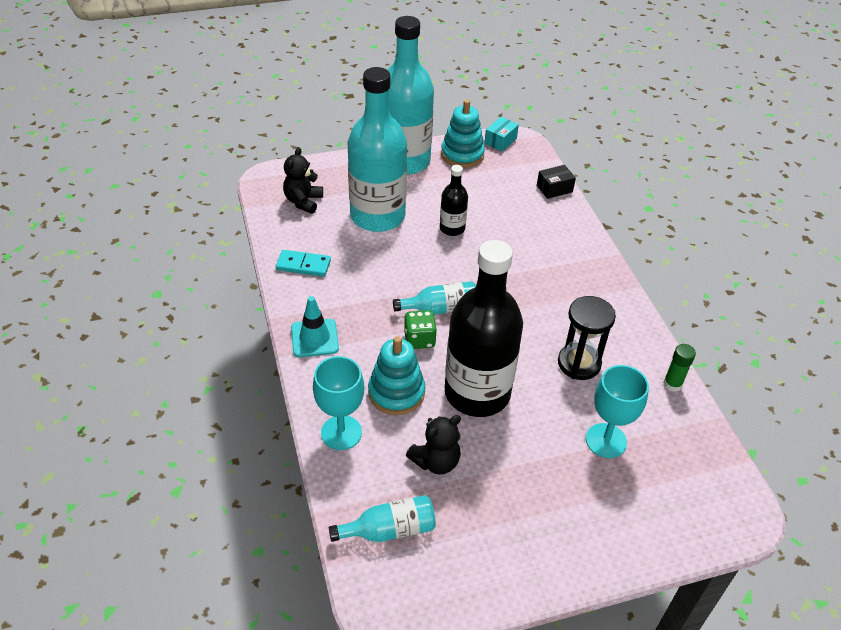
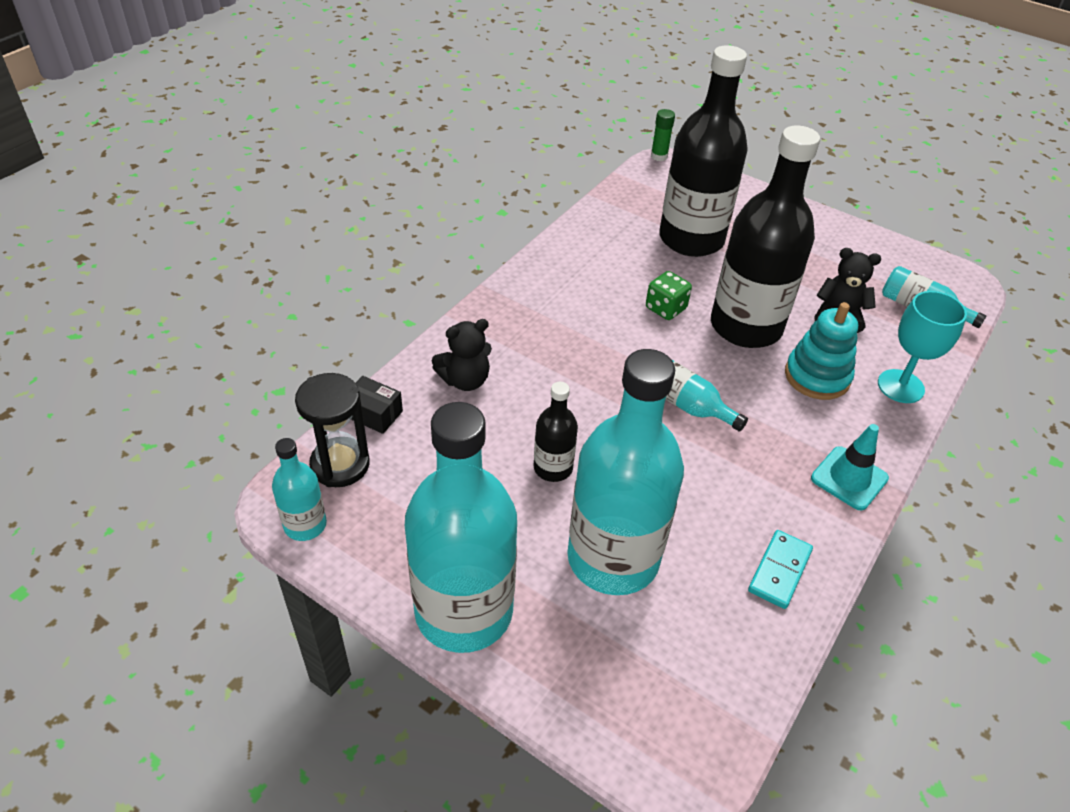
camera: 130 degrees left, 0 degrees up
(303, 201) = (681, 671): black teddy bear -> black teddy bear (465, 380)
(303, 265) = (780, 571): turquoise domino -> turquoise domino turned 60 degrees clockwise
(419, 339) = (742, 397): green dice -> green dice (665, 308)
(462, 154) = (381, 550): turquoise stacking toy -> none
(500, 141) = (305, 525): turquoise box -> turquoise bottle
(579, 363) = (632, 283): black hourglass -> black hourglass (340, 465)
(606, 440) = (691, 239): turquoise goblet -> black bottle
(672, 384) = (587, 226): green glue stick -> green glue stick (659, 156)

